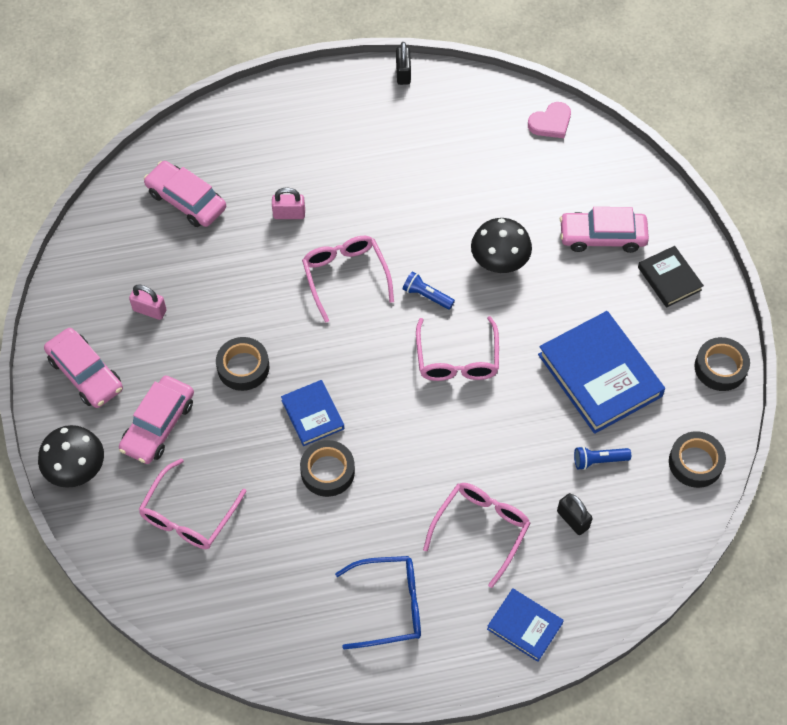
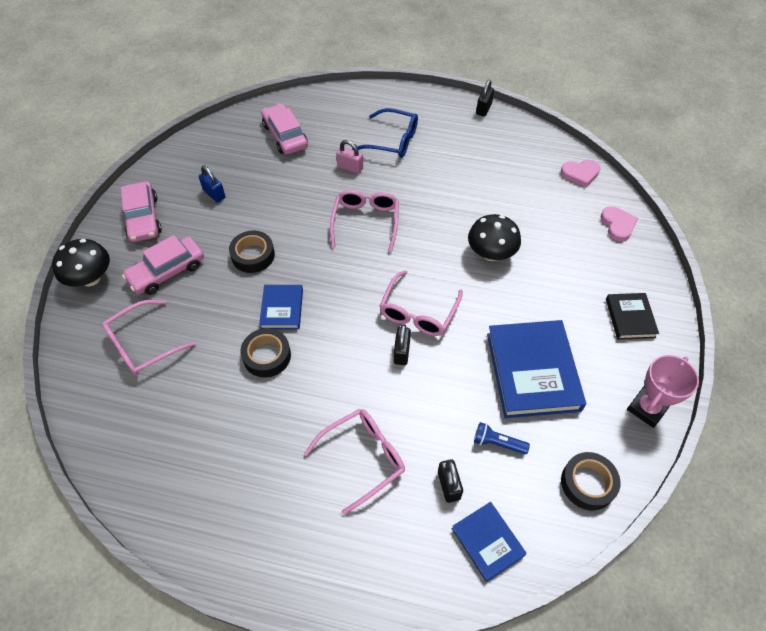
camera: 25 degrees right, 5 degrees down
(149, 310) = (214, 194): pink padlock -> blue padlock
(389, 605) = (248, 489): blue glasses -> blue glasses (392, 141)
(426, 296) = (419, 257): blue flashlight -> none
(462, 409) = (401, 352): none -> black padlock
(524, 626) = (354, 565): blue book -> blue book (487, 542)
(602, 236) = (585, 266): pink car -> none
(616, 173) = (617, 225): none -> pink heart
(720, 367) = (647, 408): black tape -> pink trophy

